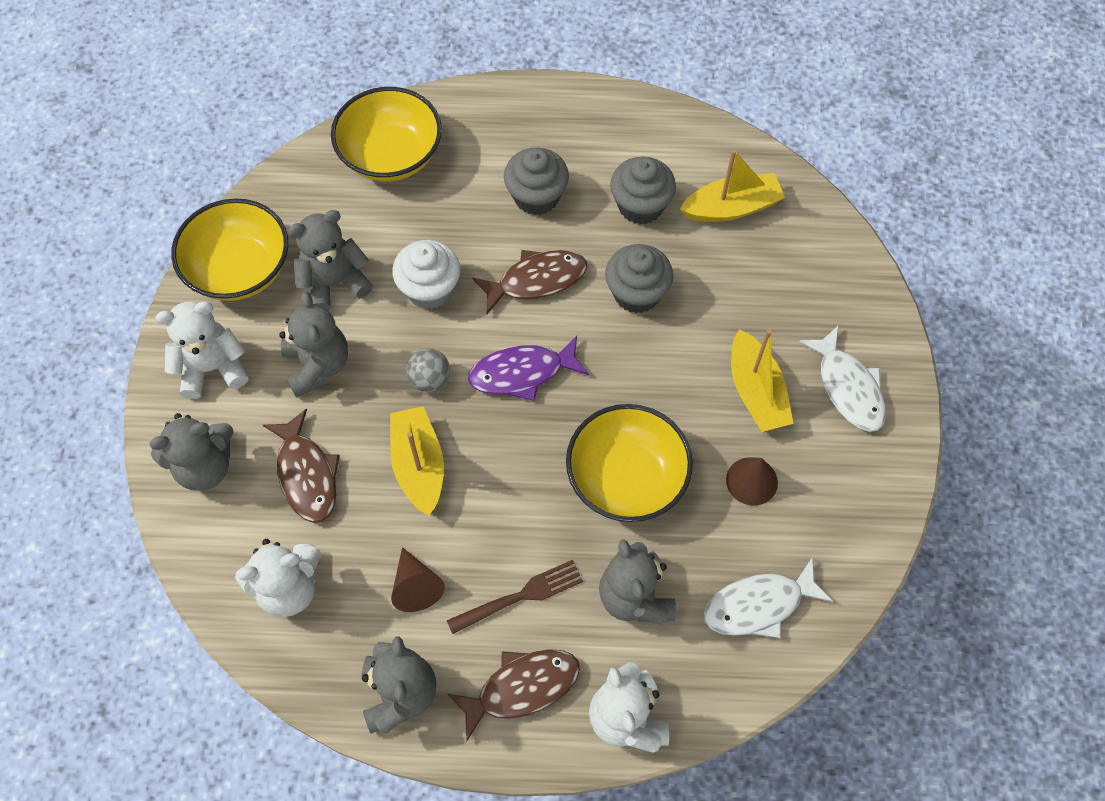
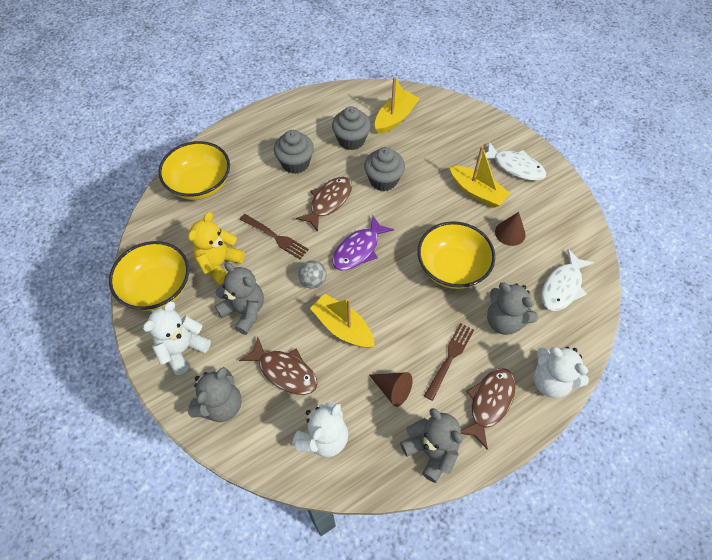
camera: 35 degrees left, 5 degrees down
(334, 282) = (219, 264): grey teddy bear -> yellow teddy bear
(429, 289) = (275, 237): white cupcake -> brown fork

